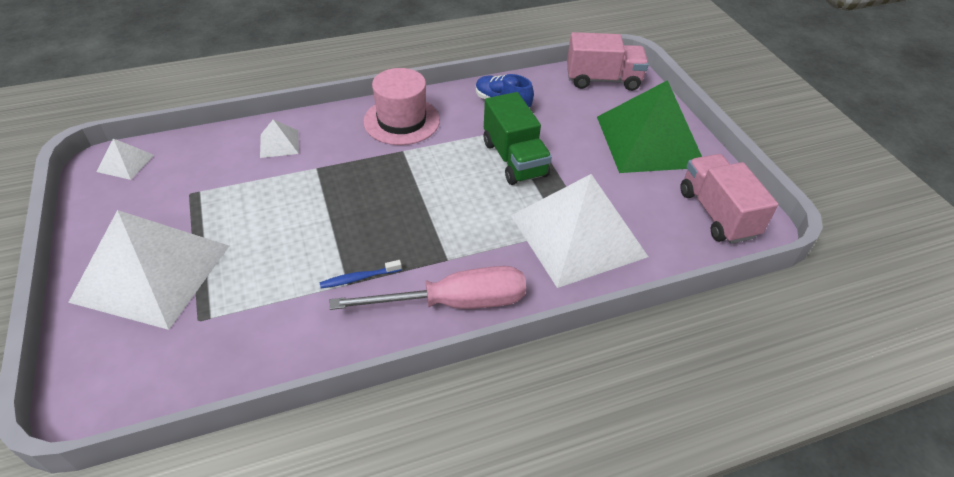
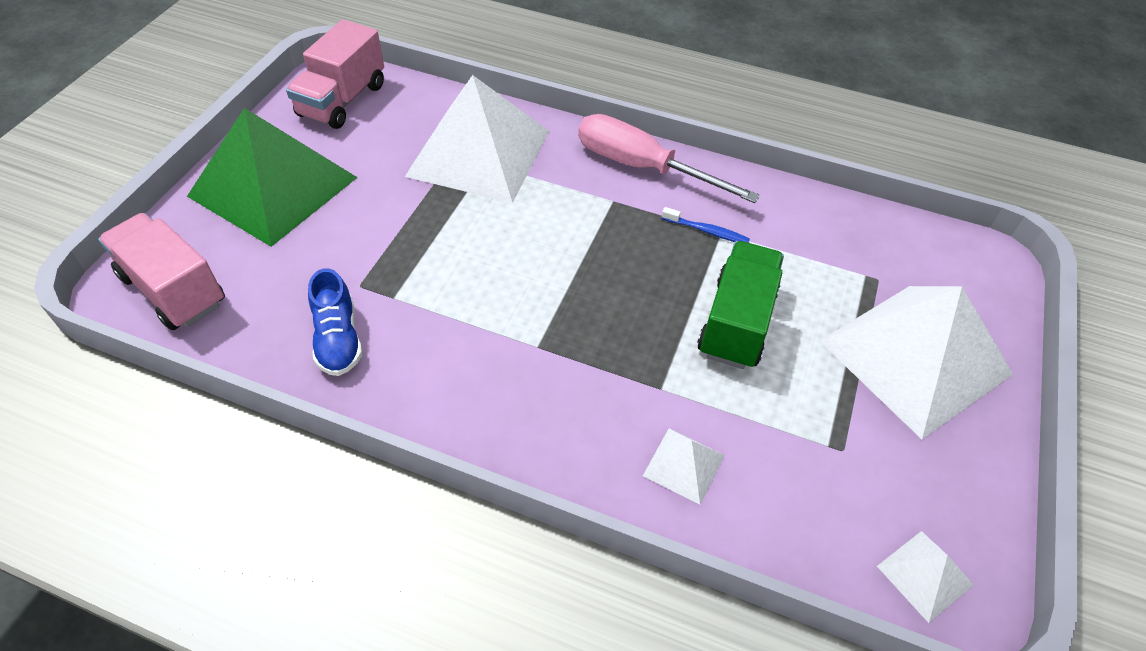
camera: 140 degrees left, 5 degrees up
(401, 121) = (492, 396): pink hat -> none
(514, 159) = (432, 254): green truck -> green truck (736, 322)

